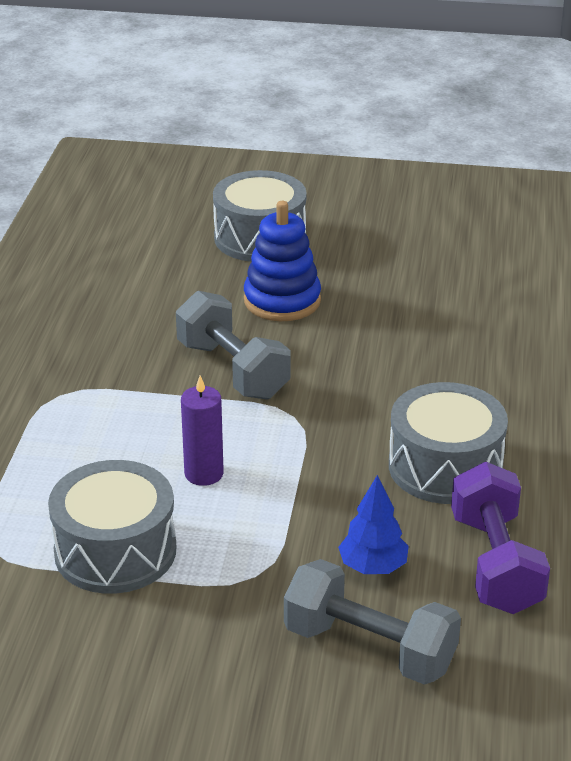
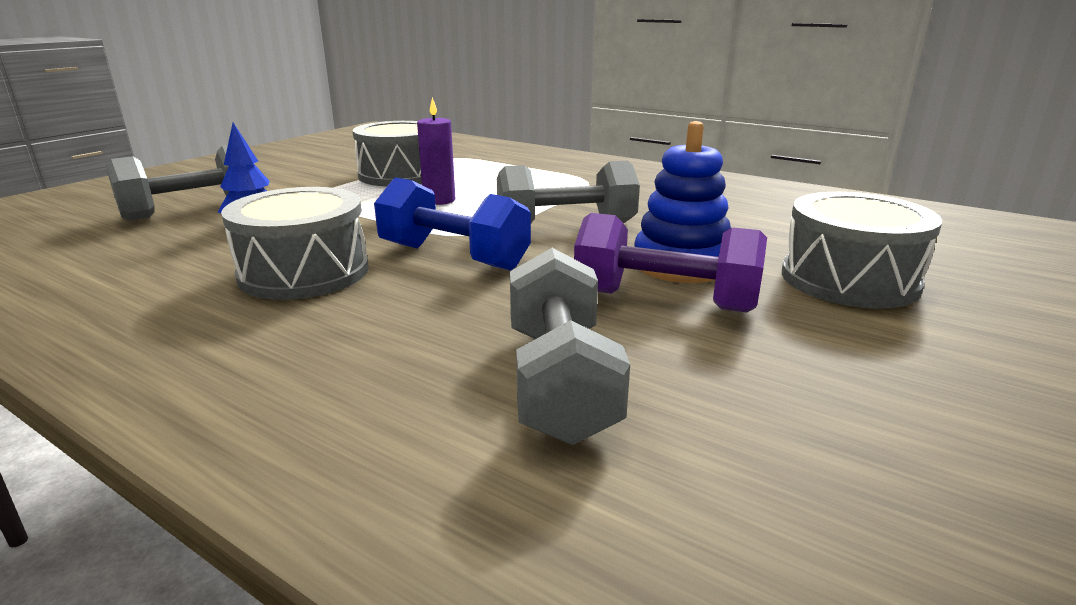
camera: 115 degrees right, 10 degrees down
(351, 405) = (453, 257): none -> blue dumbbell
(484, 312) = (560, 382): none -> grey dumbbell
(495, 563) = (163, 260): purple dumbbell -> purple dumbbell (664, 301)

